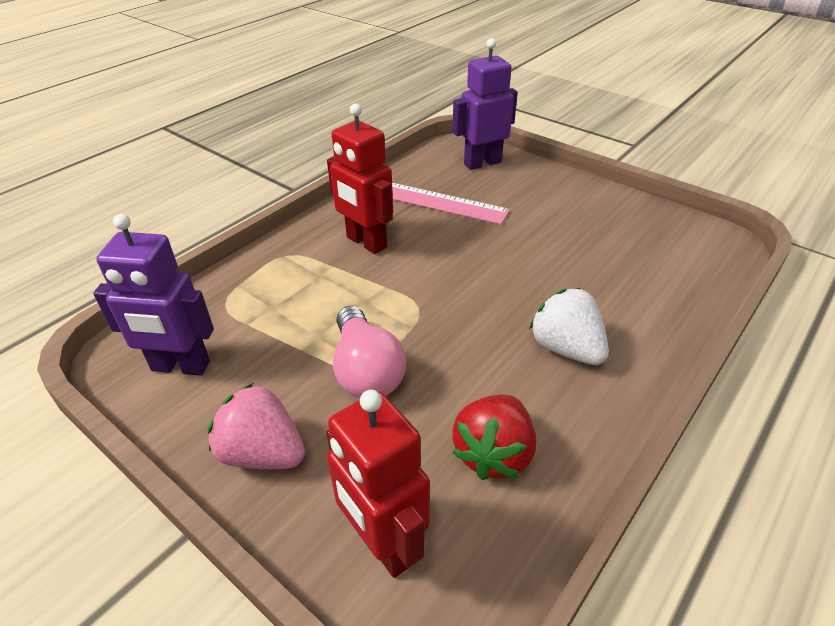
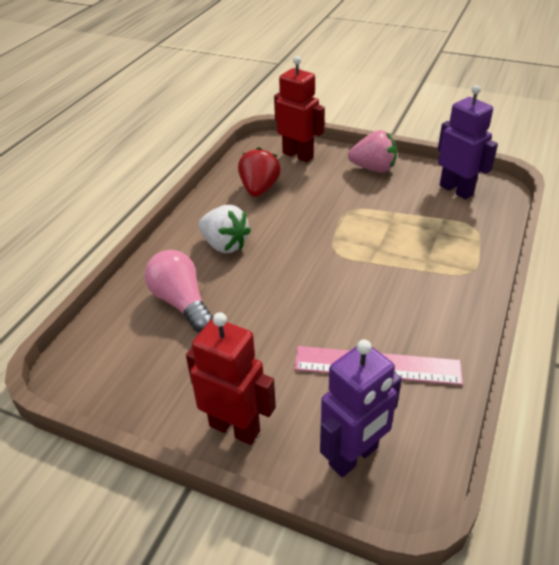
camera: 165 degrees right, 0 degrees up
(180, 367) = (456, 190): purple robot -> purple robot turned 60 degrees clockwise
(366, 242) = (413, 297): red robot -> red robot (235, 428)
(366, 370) = (347, 209): pink light bulb -> pink light bulb (181, 302)

